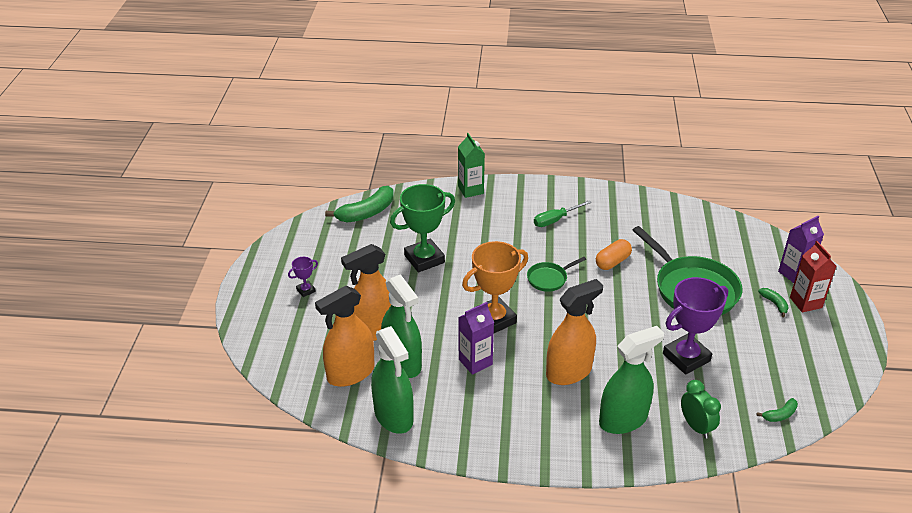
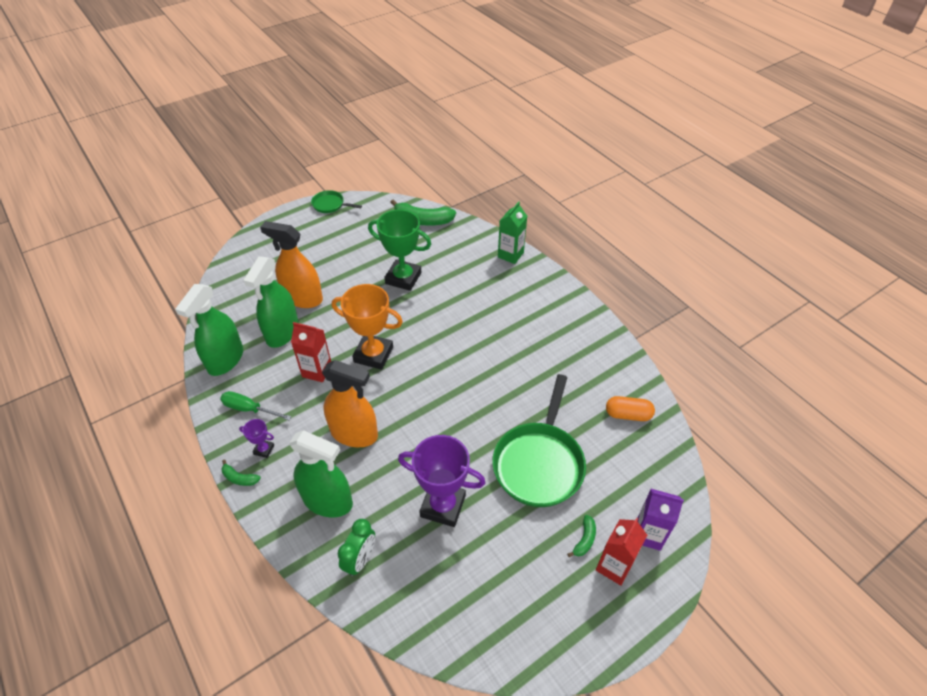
camera: 50 degrees right, 10 degrees up
(306, 290) = (312, 243): purple trophy -> purple trophy (264, 450)
(350, 373) = (250, 313): orange spray bottle -> none
(475, 362) = (317, 371): purple carton -> red carton
(549, 279) = (453, 359): green pan -> green pan (330, 205)
(555, 220) = (531, 322): green screwdriver -> green screwdriver (249, 409)
(612, 262) = (517, 387): orange capsule -> orange capsule (628, 414)
(780, 415) = (430, 622): green banana -> green banana (239, 478)

